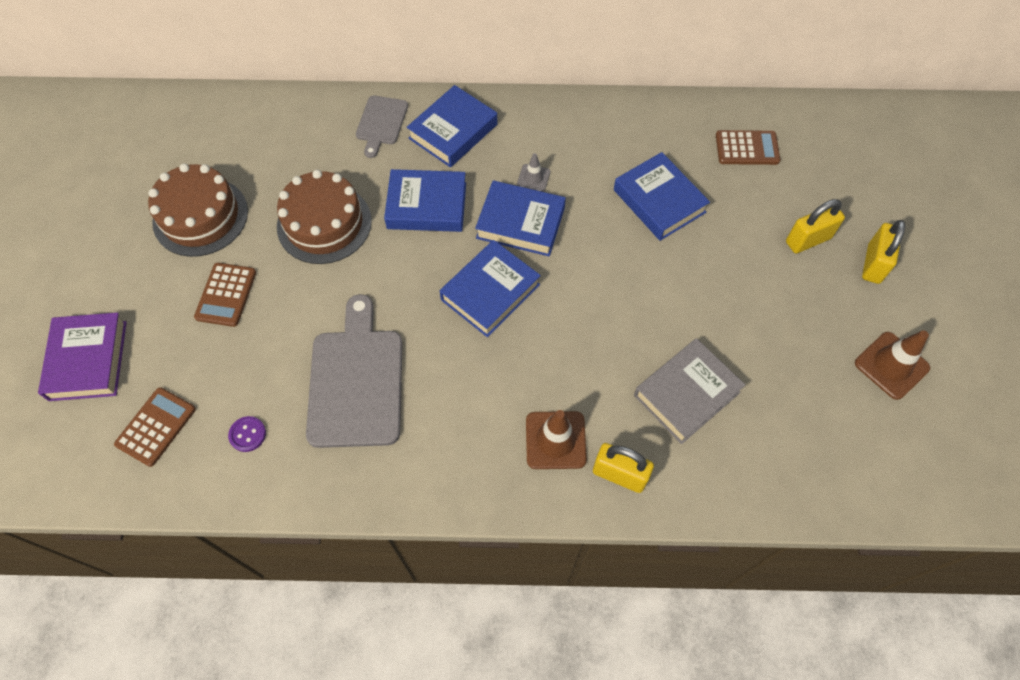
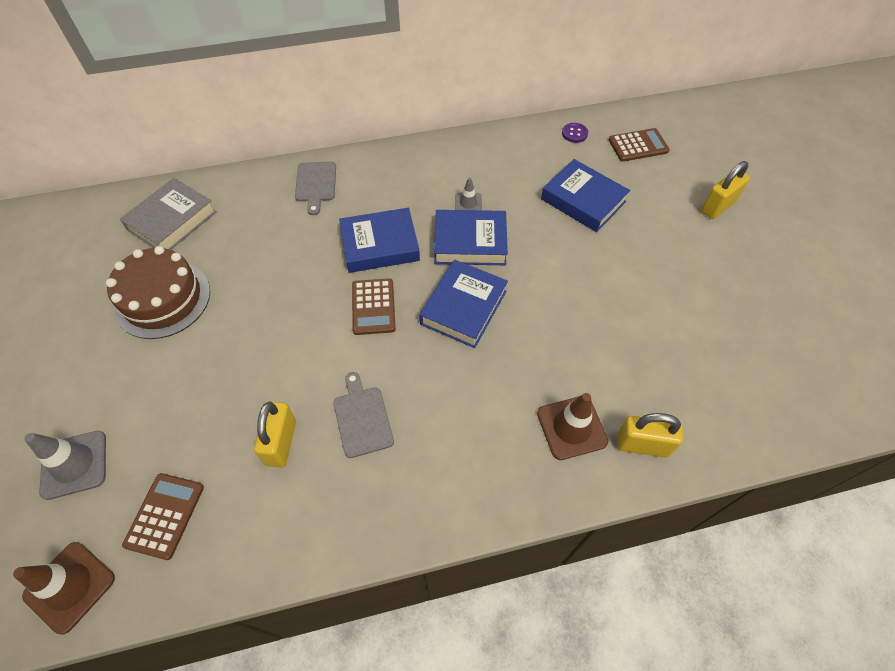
camera: 15 degrees left, 5 degrees down
(88, 360) = (74, 464): purple book -> grey traffic cone
(226, 295) = (207, 366): brown calculator -> brown calculator (373, 307)
(247, 434) = (266, 499): purple button -> purple button (574, 133)
(324, 223) = (287, 280): brown cake -> none
(356, 381) = (362, 418): grey cutting board -> grey cutting board, size x0.54
(453, 131) = (383, 179): blue book -> none
(686, 394) = (672, 356): grey book -> grey book (172, 221)
(873, 264) = (778, 214): yellow padlock -> yellow padlock (281, 443)
(891, 365) = (830, 292): brown traffic cone -> brown traffic cone (70, 587)

